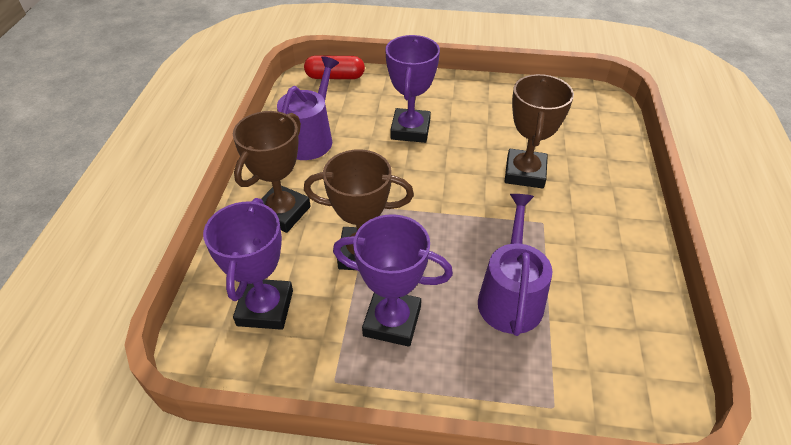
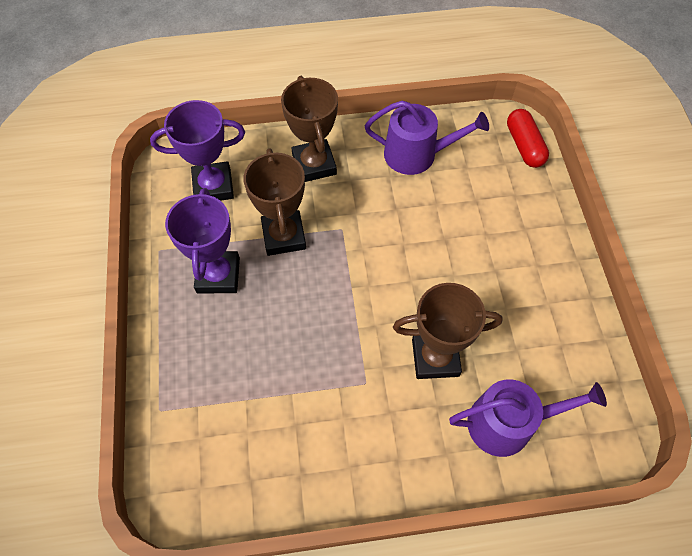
camera: 75 degrees right, 15 degrees up
(282, 212) = (314, 164): brown trophy -> brown trophy turned 60 degrees clockwise
(410, 130) = (464, 235): purple trophy -> none
(510, 296) = (263, 363): purple watering can -> purple watering can (508, 423)

